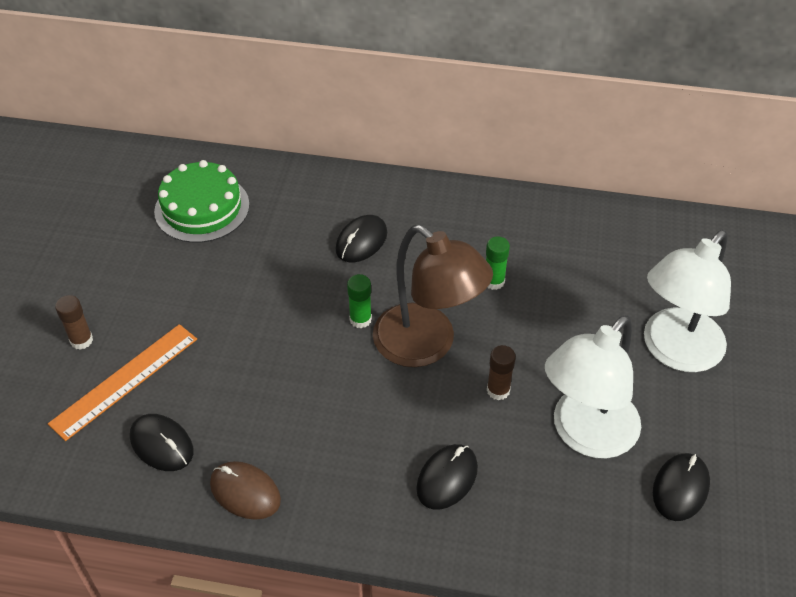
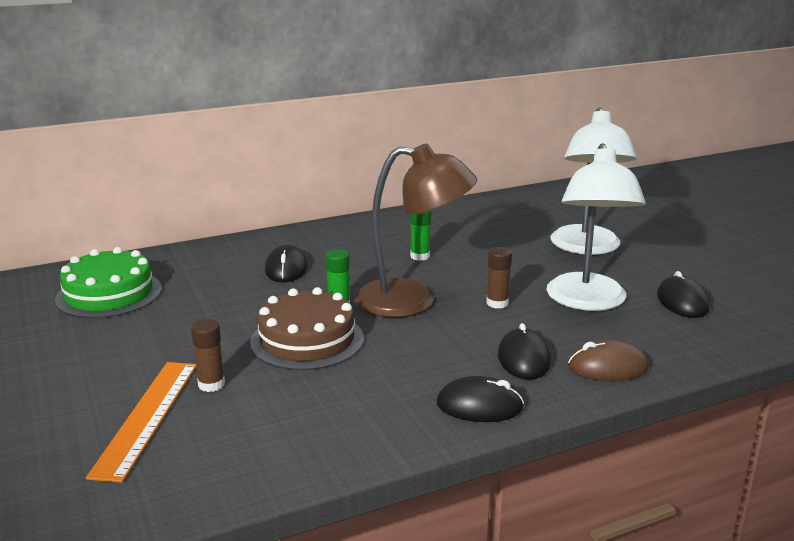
camera: 35 degrees left, 25 degrees down
(81, 340) = (63, 409): brown glue stick -> brown glue stick (211, 384)
(162, 444) = (239, 441): black mouse -> black mouse (479, 406)
(245, 492) = (363, 436): brown mouse -> brown mouse (607, 367)
(298, 352) = (307, 340): none -> brown cake

